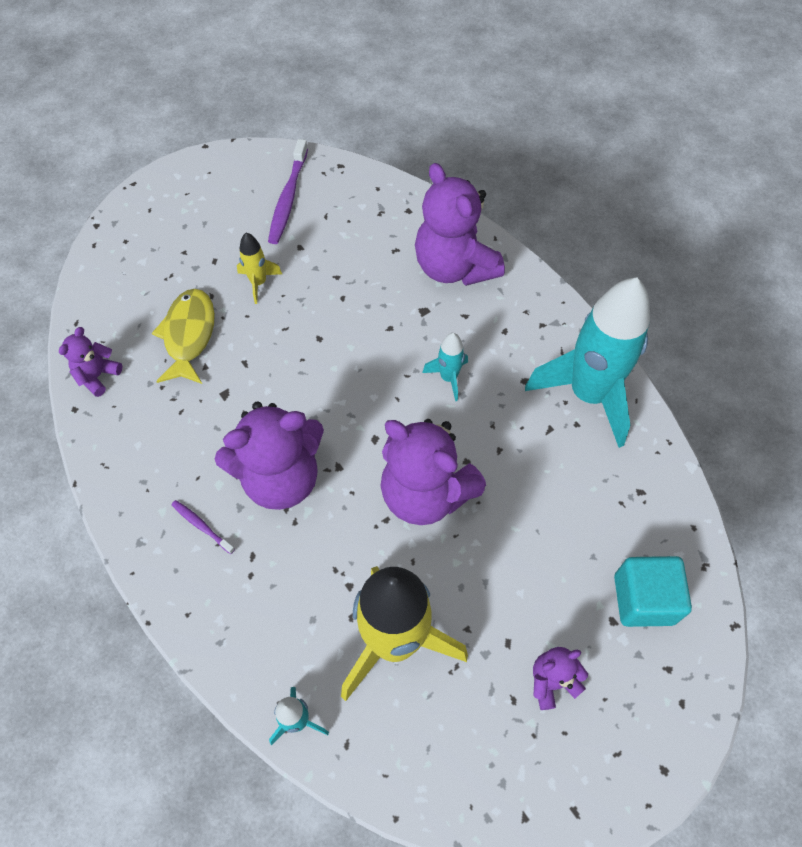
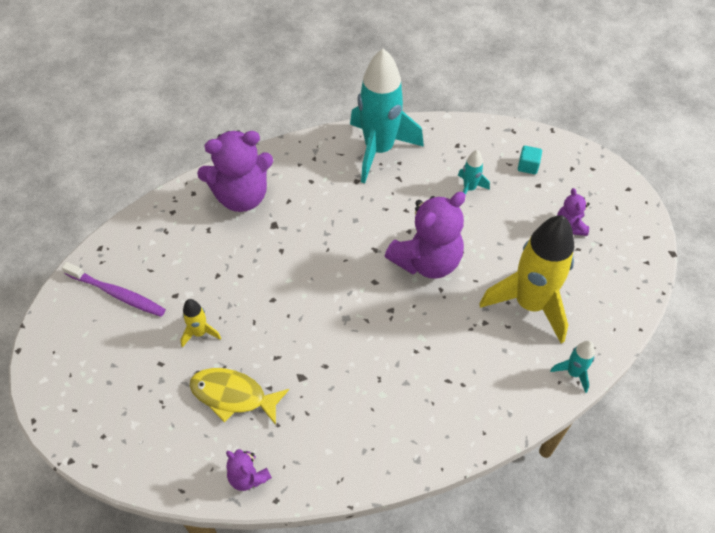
camera: 75 degrees left, 5 degrees down
(202, 526) = (415, 412): purple toothbrush -> none
(280, 478) = (389, 350): purple teddy bear -> none
(448, 378) = (338, 224): turquoise rocket -> turquoise rocket (469, 189)
(643, 599) = (528, 166): turquoise cube -> turquoise cube, size x0.55

